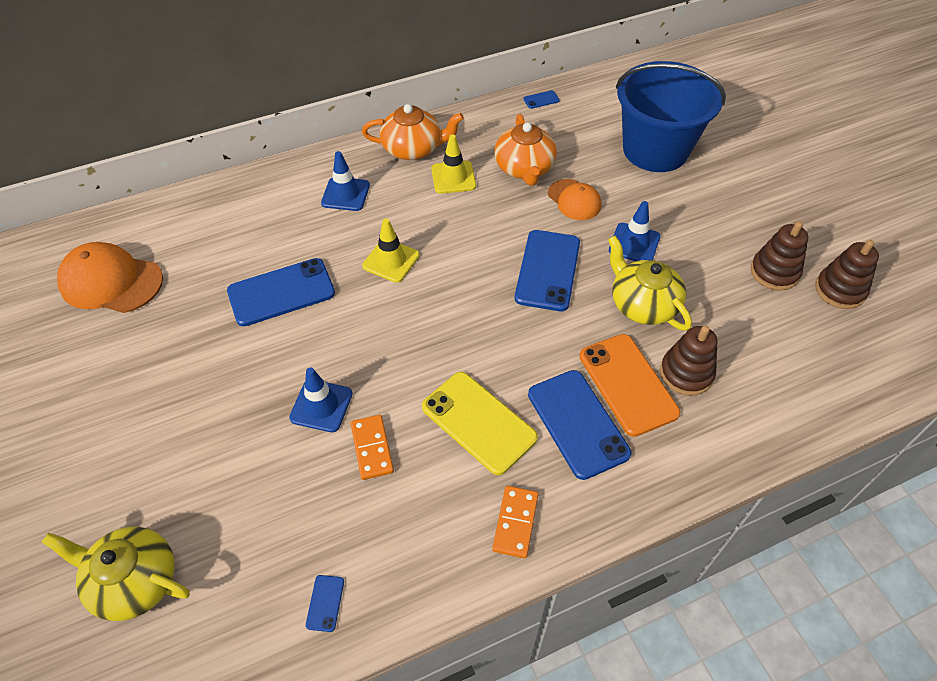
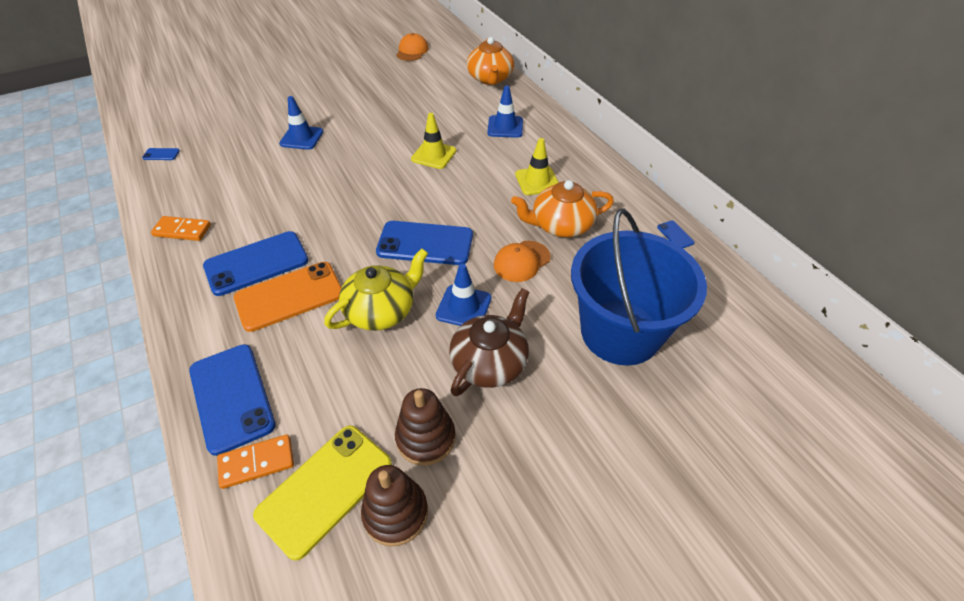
camera: 85 degrees right, 5 degrees down
(111, 281) = (412, 51): orange cap -> orange cap, size x0.62
(134, 580) = (203, 92): yellow teapot -> none
(281, 292) = (402, 111): blue phone -> blue phone (232, 397)
(372, 448) = (262, 161): orange domino -> orange domino (257, 462)
(413, 148) = (570, 156): orange teapot -> orange teapot (490, 79)
(478, 422) = (271, 209): yellow phone -> yellow phone (325, 489)
(686, 373) = (294, 340): brown stacking toy -> none
(695, 229) = (490, 362): none -> brown teapot

